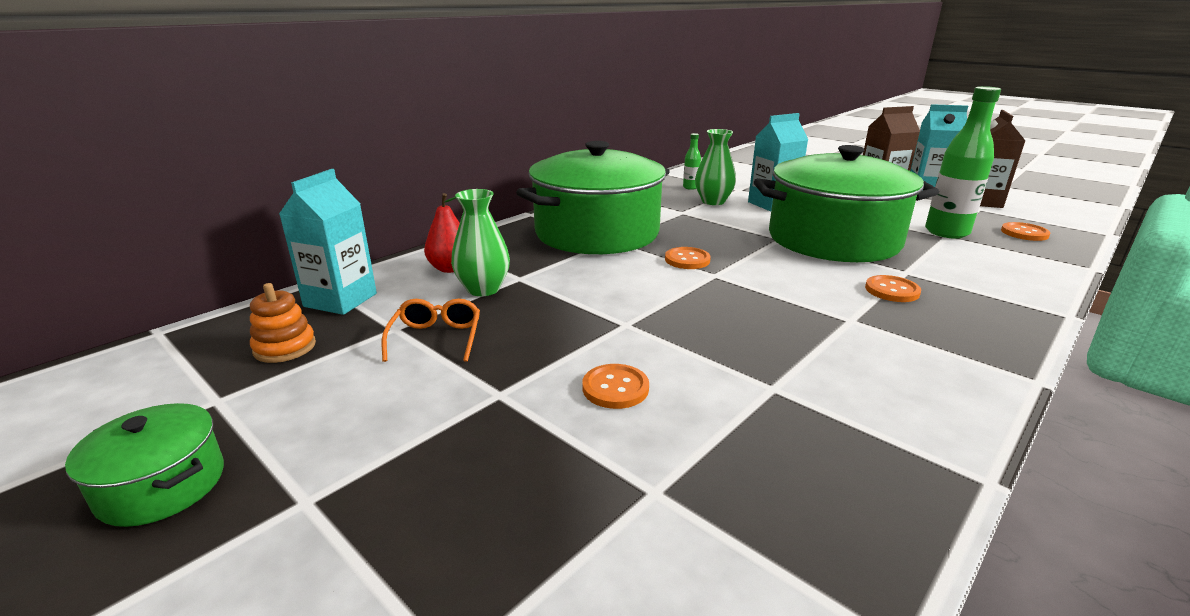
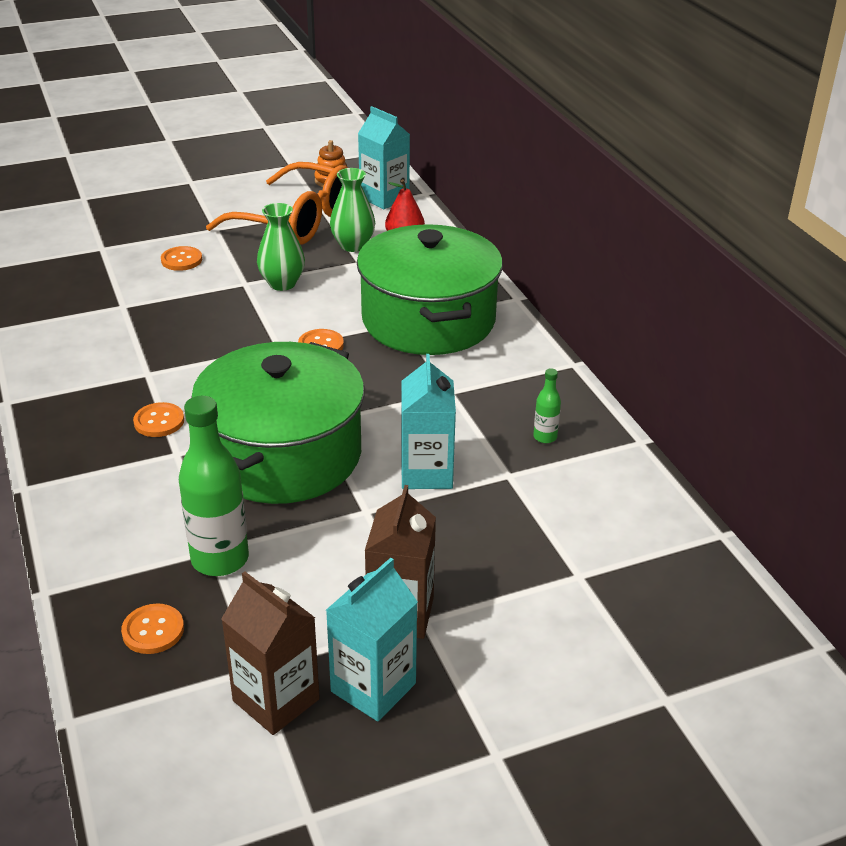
camera: 115 degrees right, 10 degrees up
(162, 485) = (234, 157): green pot -> none
(436, 338) = (296, 221): orange glasses -> orange glasses, size x2.25
(713, 201) = (472, 430): green vase -> green vase (282, 283)

